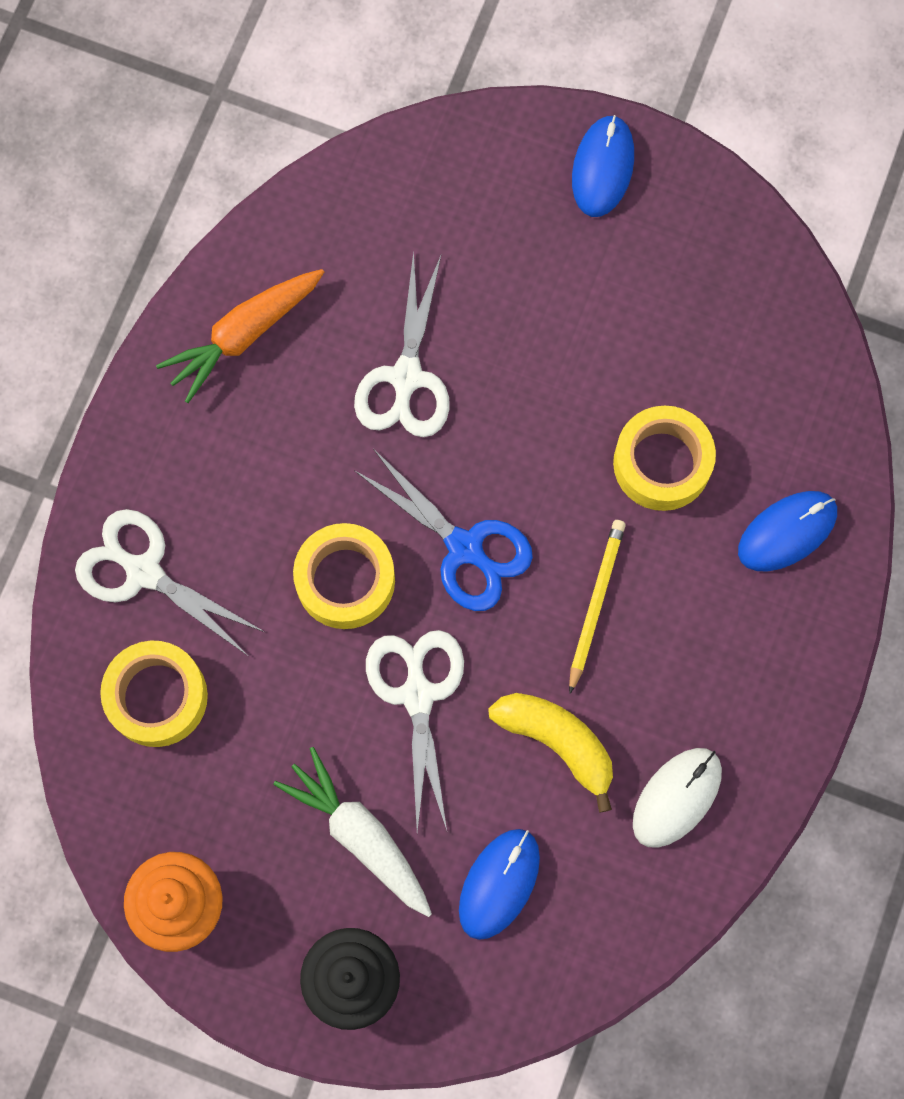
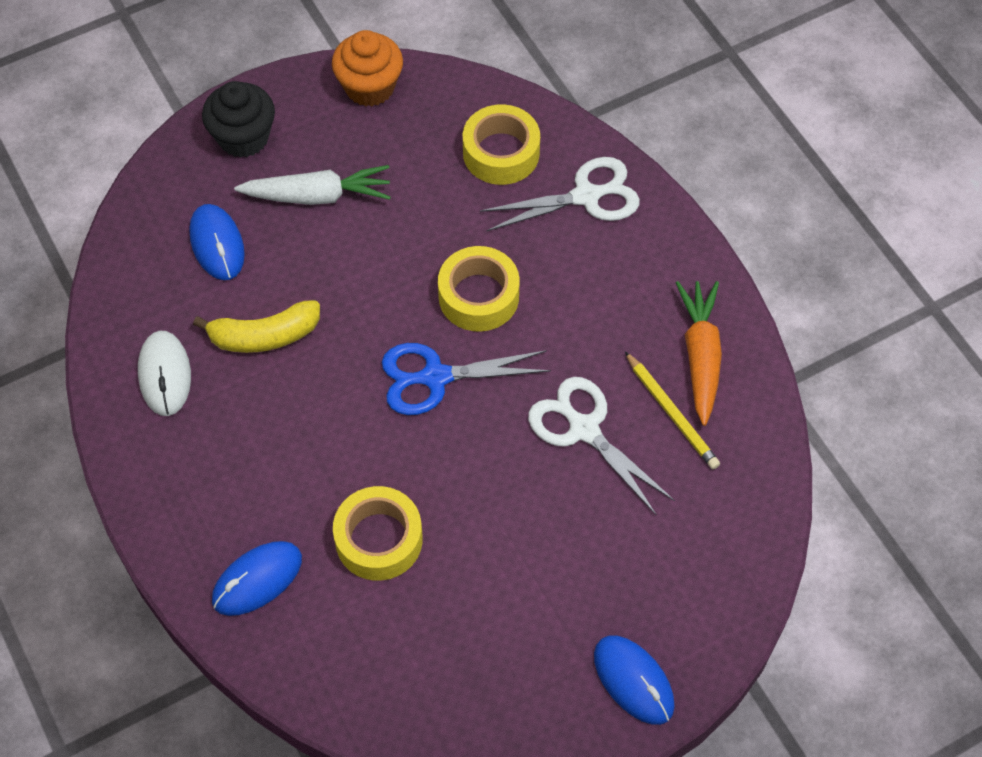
camera: 130 degrees right, 15 degrees down
(417, 694) = (369, 283): white scissors -> none
(595, 603) = (326, 424): yellow pencil -> yellow pencil (671, 413)
(787, 532) = (257, 580): blue mouse -> blue mouse turned 45 degrees clockwise

